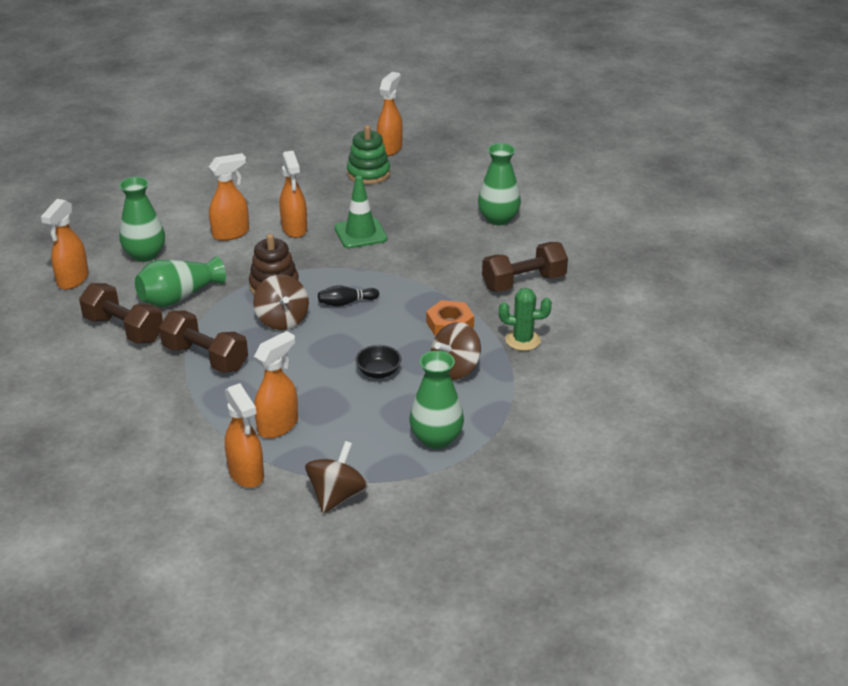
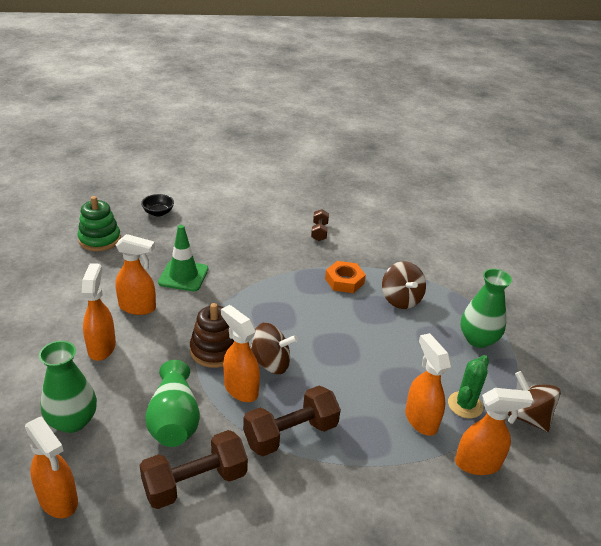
camera: 65 degrees left, 0 degrees up
(346, 303) = (275, 319): black bowling pin -> none
(378, 372) = (381, 337): black bowl -> black bowl (158, 213)
(390, 148) = (76, 216): orange spray bottle -> orange spray bottle (240, 389)
(498, 219) = (231, 211): green vase -> none
(523, 282) = (319, 232): brown dumbbell -> brown dumbbell, size x0.57
(523, 340) = (386, 259): green cactus -> green cactus (465, 405)

